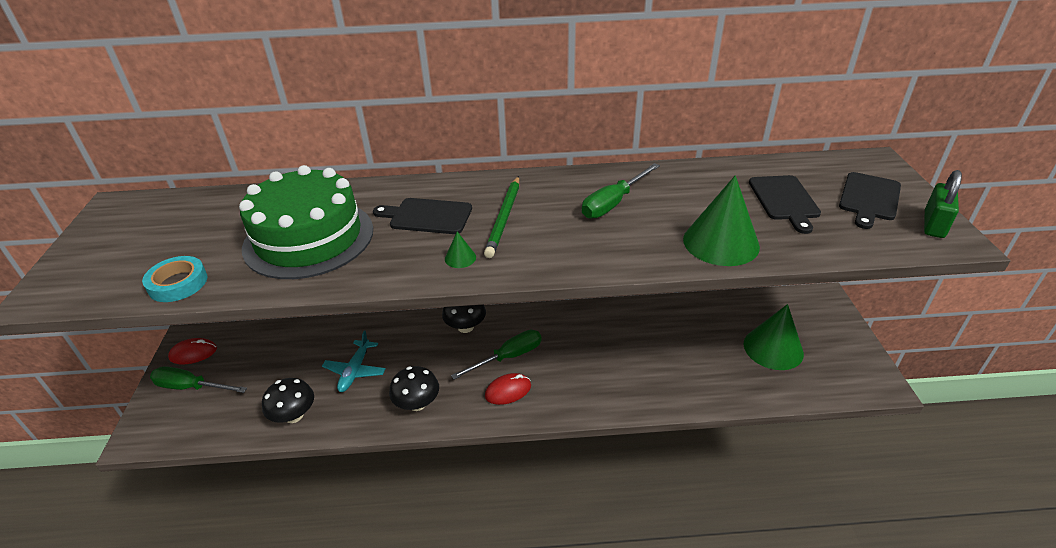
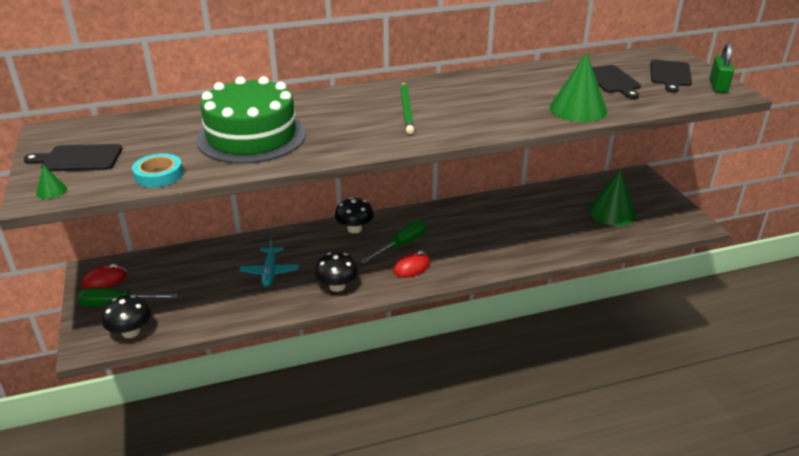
camera: 15 degrees left, 5 degrees down
(294, 415) = (229, 309): black mushroom -> black mushroom (131, 332)
(427, 216) = (343, 114): black cutting board -> black cutting board (78, 159)
(460, 258) = (387, 136): green cone -> green cone (51, 191)
(613, 203) = (487, 93): green screwdriver -> none

